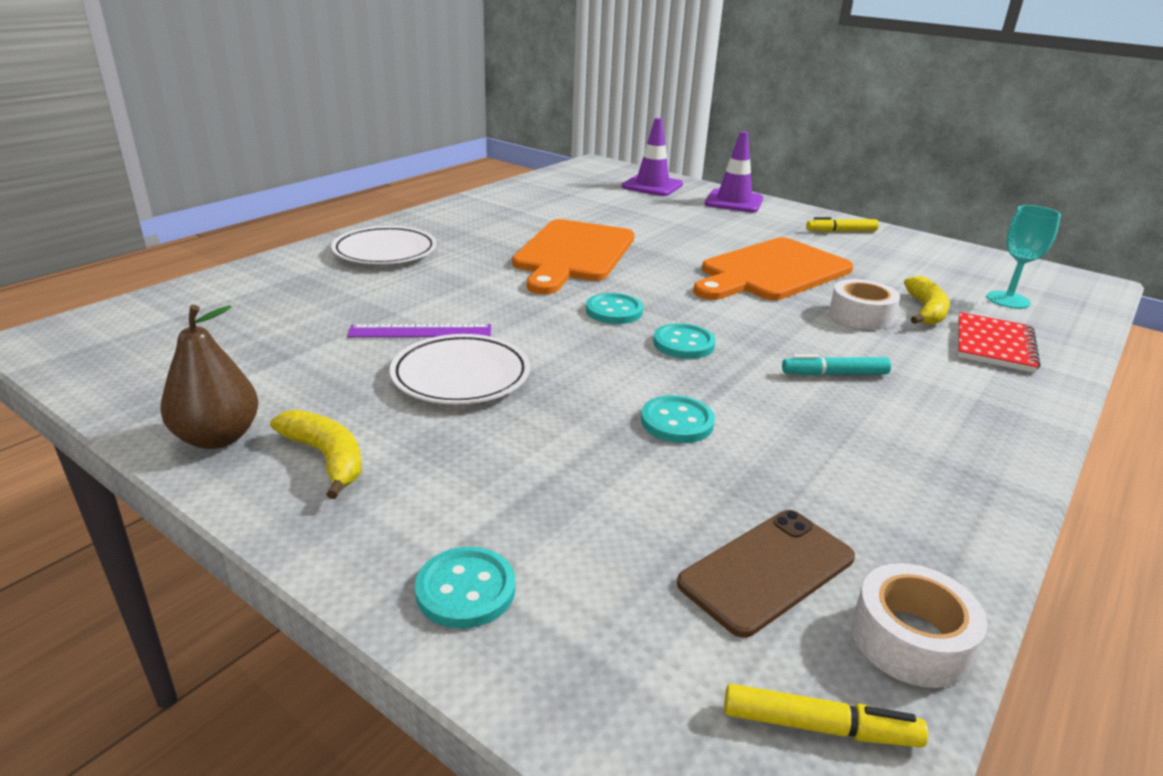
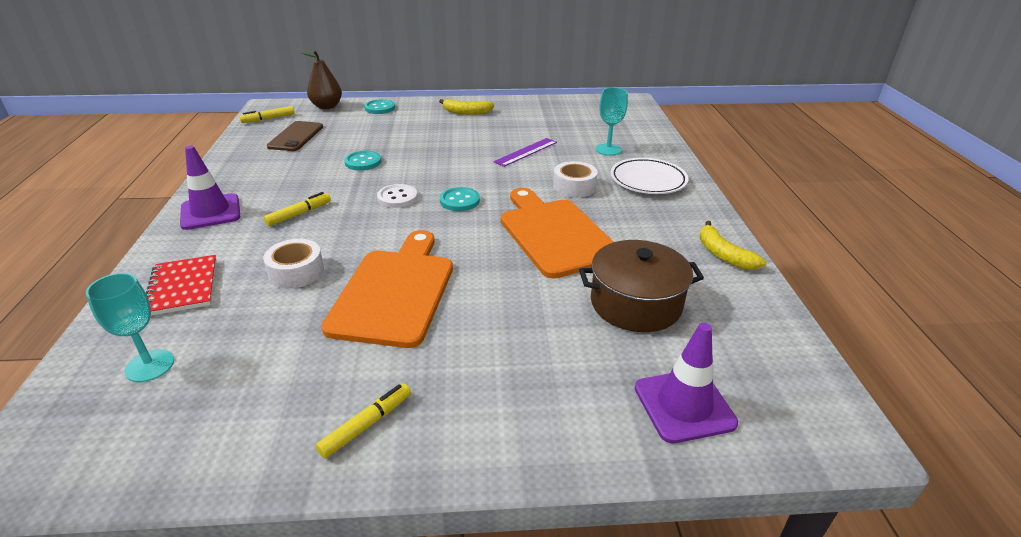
camera: 140 degrees right, 5 degrees up
(218, 438) = (507, 105): brown pear -> brown pear (327, 106)
(324, 291) = (608, 149): none -> turquoise goblet
(461, 376) = (473, 144): white plate -> none
(598, 210) = (635, 303): none -> brown pot
(683, 344) = (397, 197): turquoise button -> white button
(734, 202) = (551, 428): purple traffic cone -> purple traffic cone (210, 212)
(834, 374) = (299, 214): turquoise marker -> yellow marker
(910, 639) = (244, 138): white tape -> white tape (574, 187)
(925, 311) = (241, 304): yellow banana -> yellow banana (723, 254)

